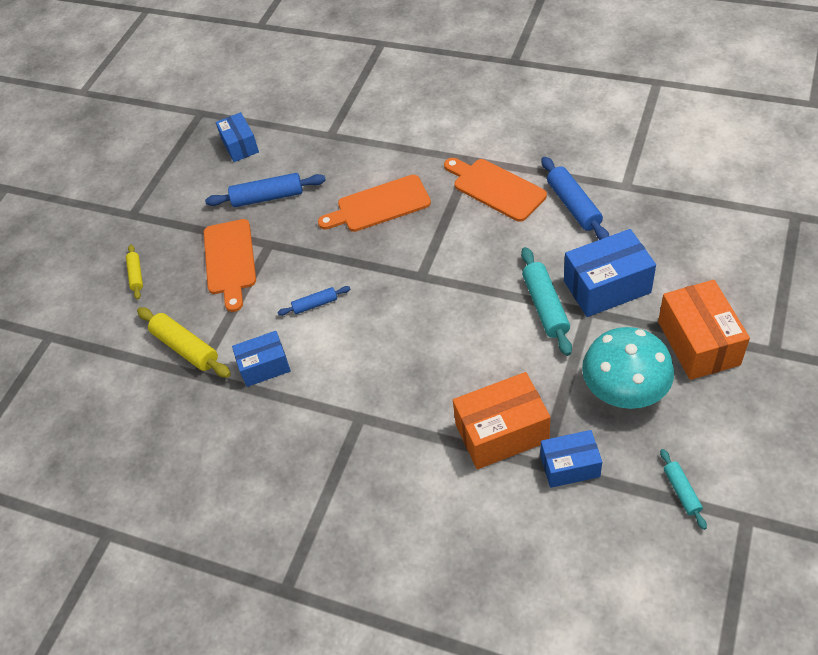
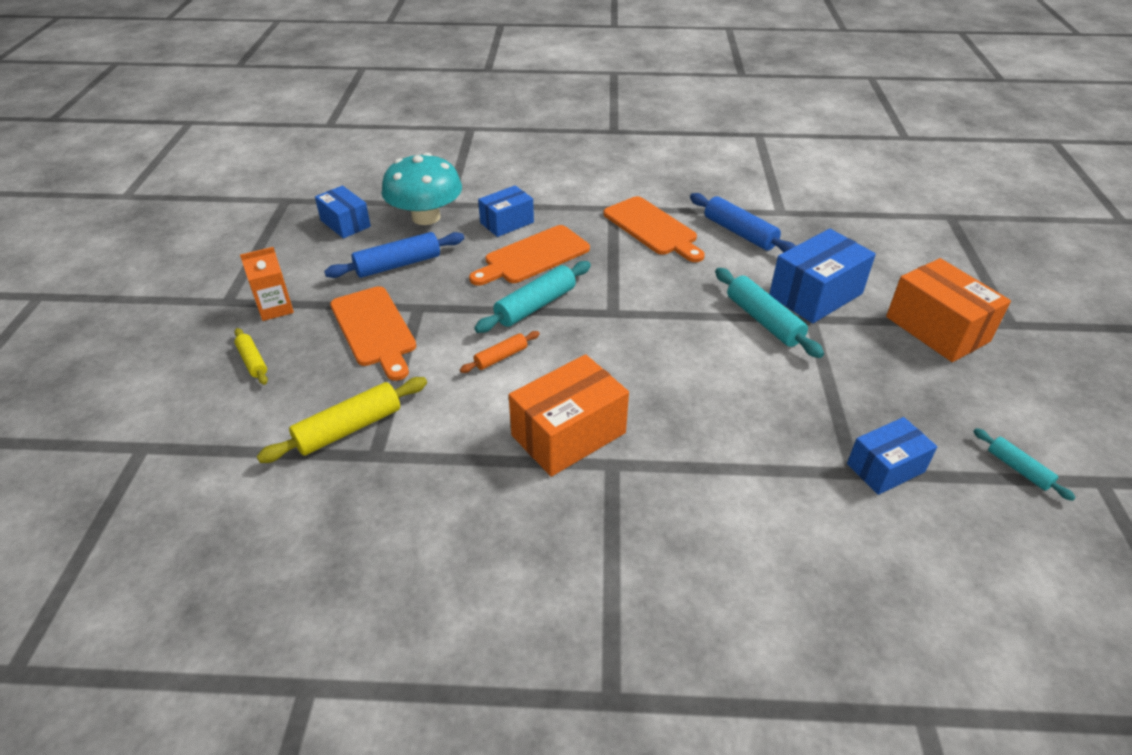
camera: 25 degrees left, 10 degrees down
(164, 227) = (275, 308): none -> orange carton
(186, 348) = (349, 428): yellow rolling pin -> yellow rolling pin turned 60 degrees counterclockwise
(264, 366) = (464, 431): blue box -> blue box (507, 223)
(315, 304) = (501, 357): blue rolling pin -> orange rolling pin
(361, 258) = (535, 306): none -> turquoise rolling pin
(496, 188) = (652, 228): orange cutting board -> orange cutting board turned 150 degrees counterclockwise
(502, 433) = (789, 448): orange box -> orange box (568, 434)
(624, 389) = (893, 382): turquoise mushroom -> turquoise mushroom (426, 217)

